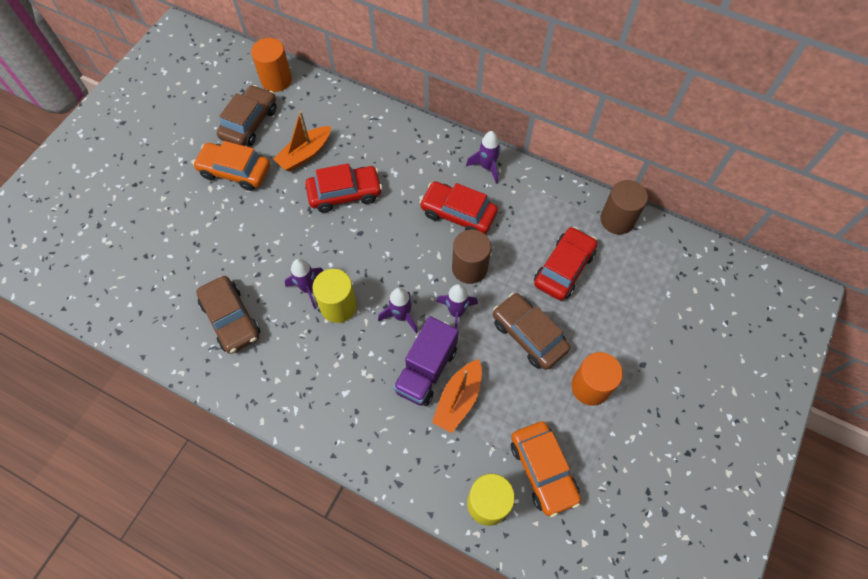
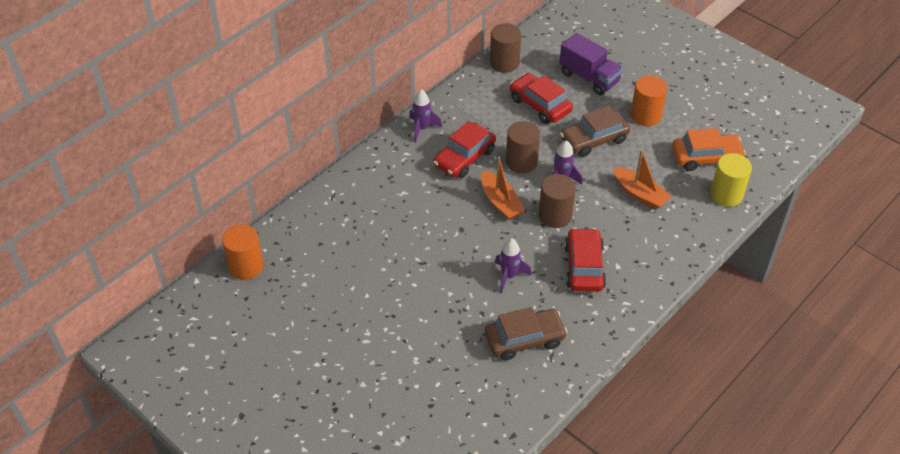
camera: 75 degrees left, 15 degrees down
(235, 171) = (353, 316): orange car -> none
(249, 123) = (295, 296): brown car -> none
(305, 154) = (354, 256): orange boat -> orange boat (500, 202)
(338, 306) = (533, 257): yellow cylinder -> none
(345, 193) = (413, 233): red car -> red car (584, 267)
(401, 316) = (555, 215): purple rocket -> brown cylinder
(426, 370) = (609, 209): purple truck -> purple truck (589, 78)

